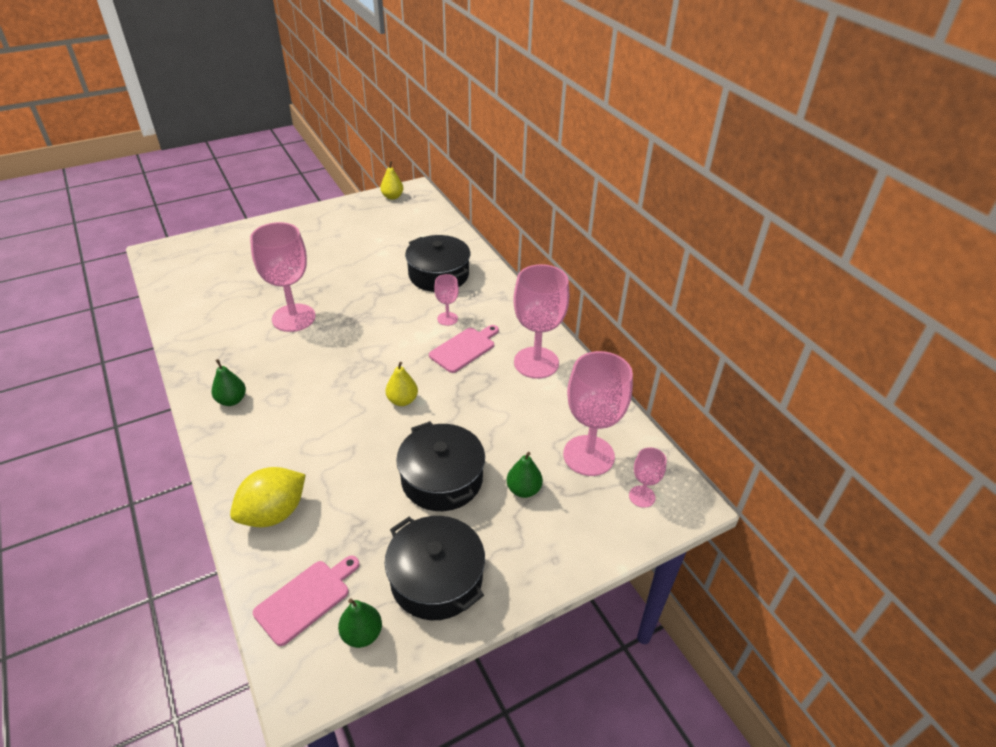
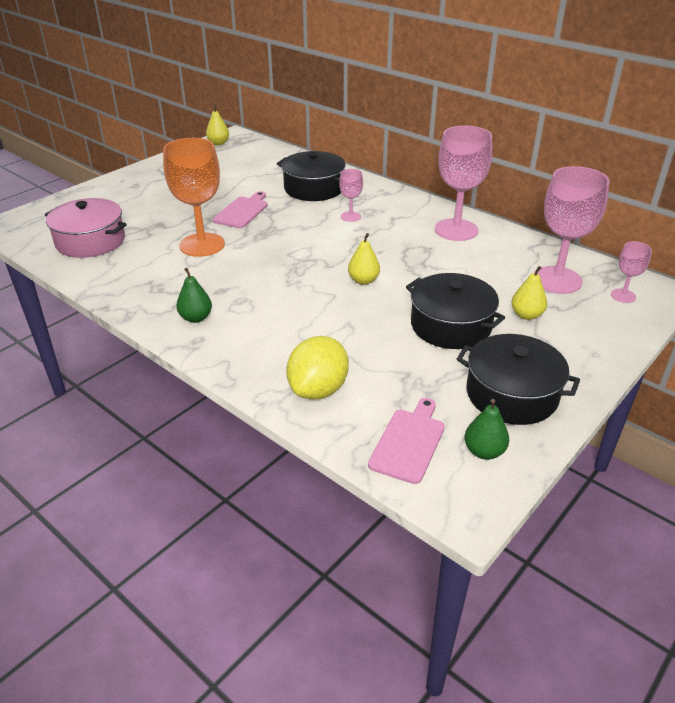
camera: 20 degrees left, 5 degrees down
(208, 289) = (90, 241): none -> pink pot
(293, 318) = (202, 245): pink goblet -> orange goblet
(464, 348) = (385, 233): pink cutting board -> pink cutting board (242, 211)
(523, 490) = (526, 315): green pear -> yellow pear

